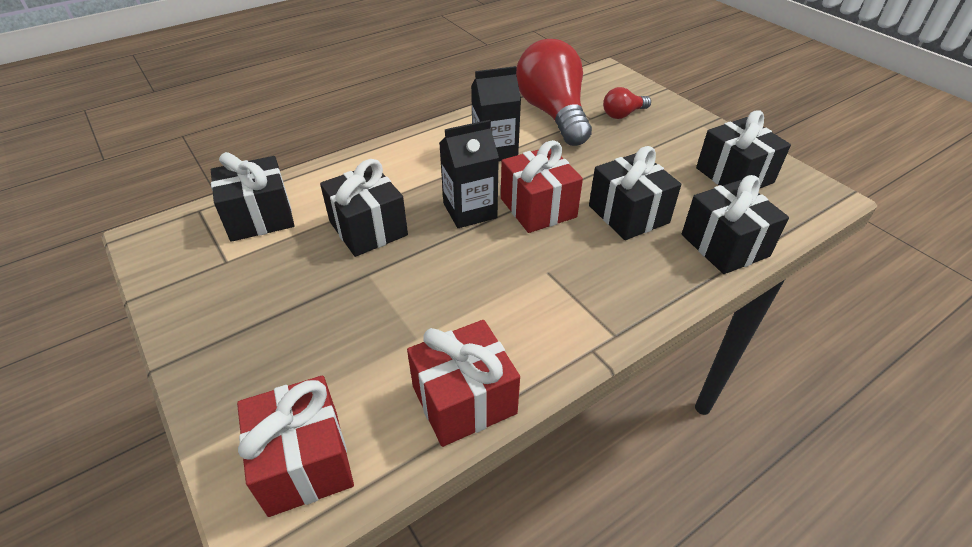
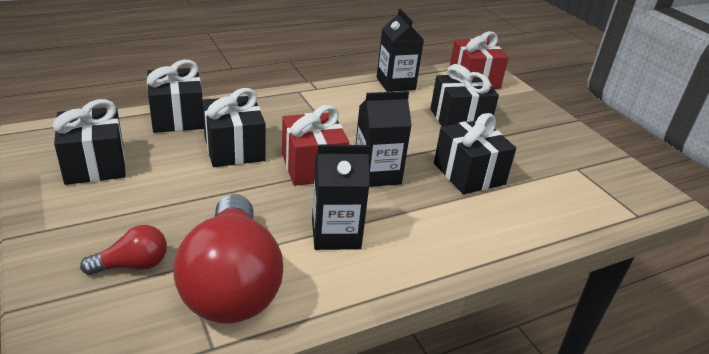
camera: 175 degrees left, 10 degrees down
(259, 217) = (573, 199): black gift -> black gift (459, 119)
(464, 400) = (395, 83): red gift -> black carton

